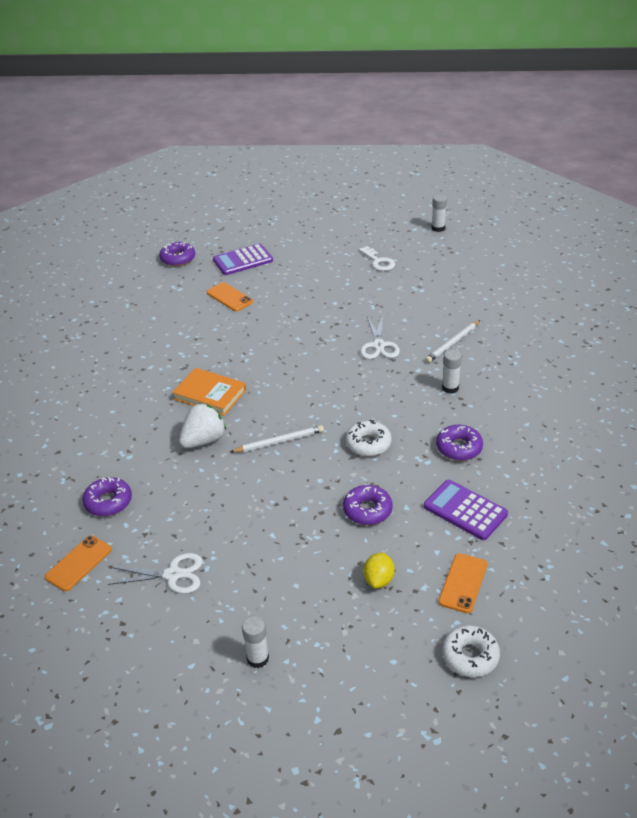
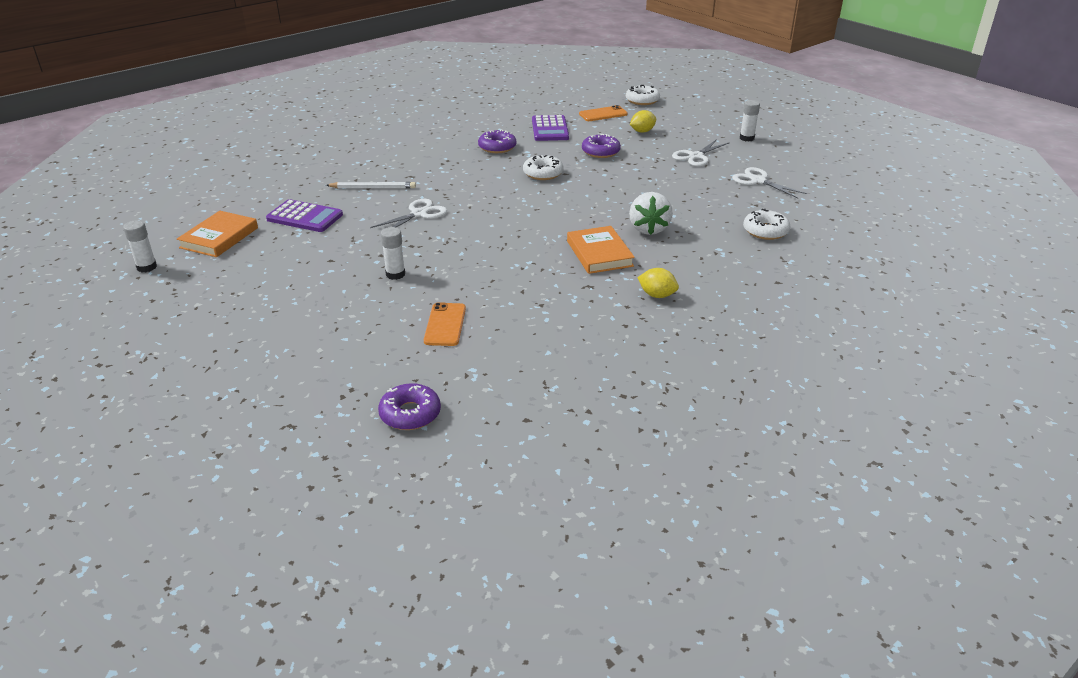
camera: 135 degrees left, 5 degrees down
(78, 563) = (818, 212): orange phone -> none
(108, 502) = (765, 231): purple donut -> white donut
(132, 387) = (657, 295): none -> yellow lemon
(203, 440) = (648, 229): white strawberry -> white strawberry turned 90 degrees counterclockwise
(243, 260) = (356, 359): purple calculator -> purple calculator (305, 217)
(273, 573) = (696, 156): none -> white scissors
(279, 442) = (596, 202): white pencil -> none
(378, 261) = (264, 271): white key -> none
(448, 259) = (219, 238): none -> orange book
(450, 388) = (435, 170): white glue stick -> white glue stick (395, 274)

